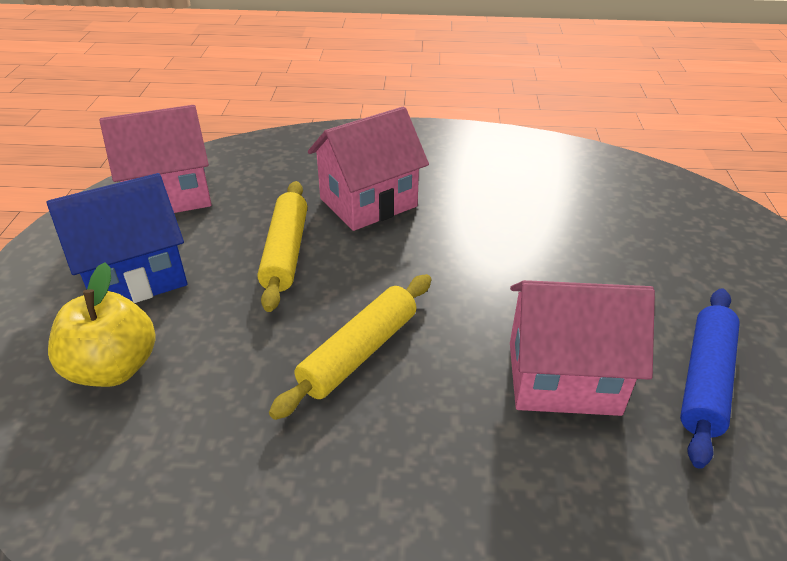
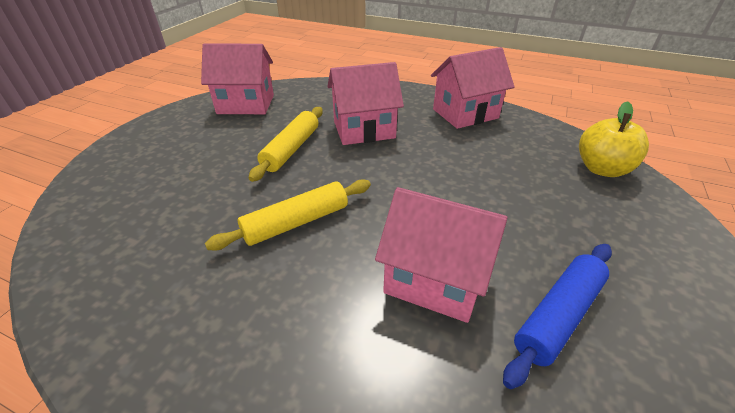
camera: 20 degrees right, 0 degrees up
(114, 368) = (146, 194): yellow apple -> yellow apple (601, 169)
(135, 277) = (195, 145): blue house -> none
(485, 153) = (465, 114): none -> pink house

